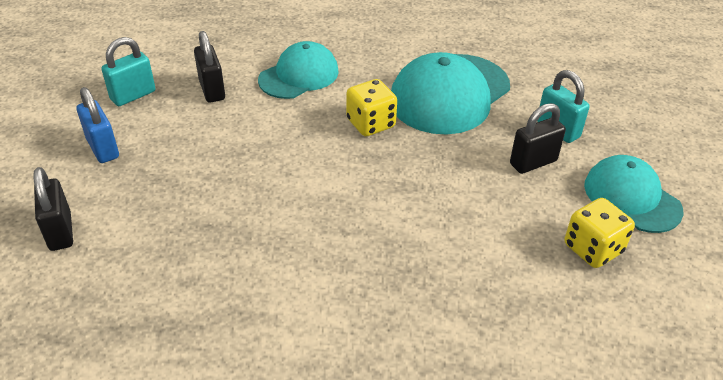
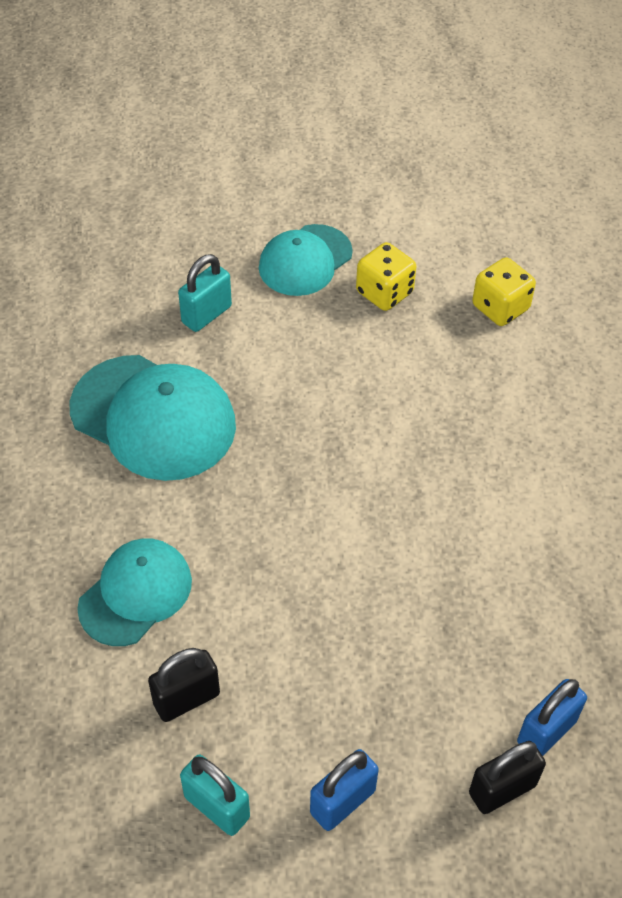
camera: 100 degrees left, 10 degrees up
(89, 269) = (546, 731): none -> blue padlock
(299, 75) = (135, 593): turquoise cap -> turquoise cap turned 90 degrees clockwise
(371, 123) = (229, 493): yellow dice -> yellow dice (500, 307)
(533, 162) = (268, 336): black padlock -> none

